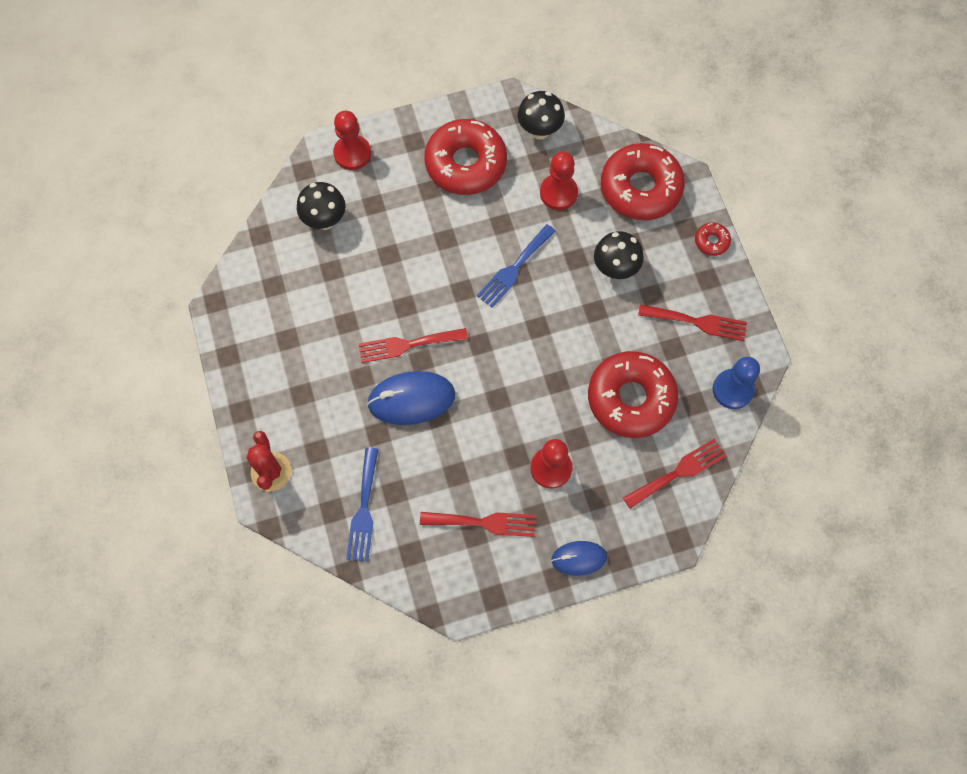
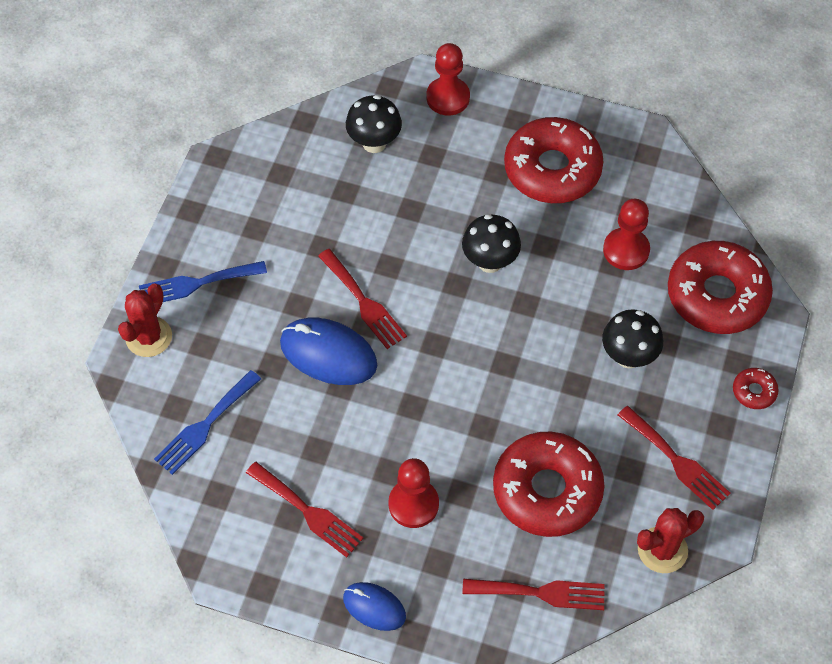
camera: 35 degrees right, 10 degrees down
(407, 345) = (364, 302): red fork -> red fork turned 150 degrees counterclockwise
(514, 269) = (524, 295): blue fork -> blue fork (196, 284)
(539, 130) = (652, 180): black mushroom -> black mushroom (490, 262)
(732, 390) = (662, 550): blue pawn -> red cactus

